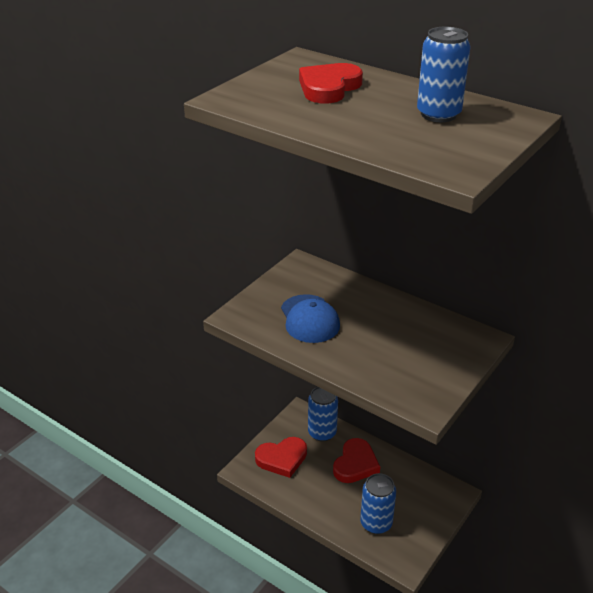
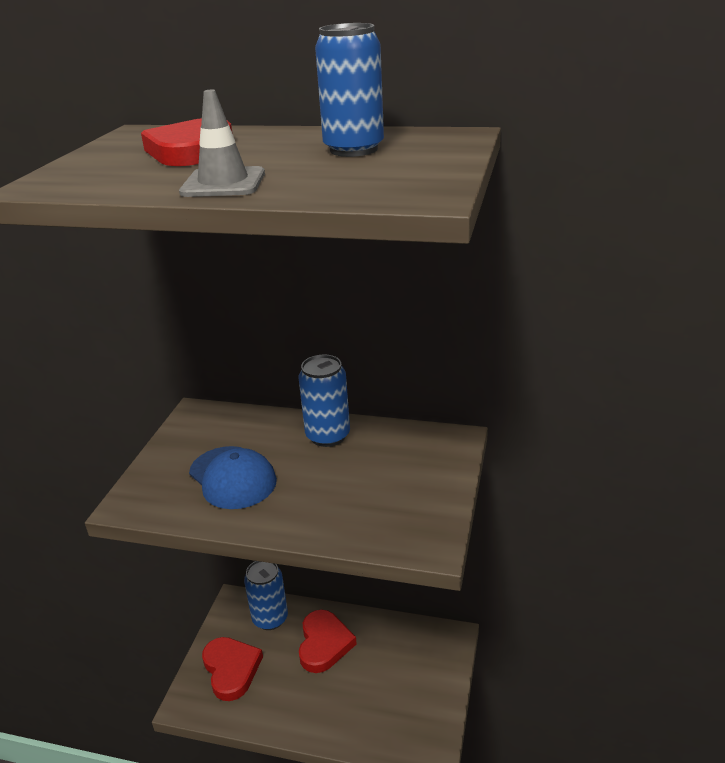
camera: 20 degrees left, 5 degrees down
(282, 459) = (231, 669): red heart -> red heart turned 75 degrees counterclockwise
(336, 127) = (223, 183): none -> grey traffic cone
(376, 523) = (376, 711): blue can -> blue can (328, 436)

